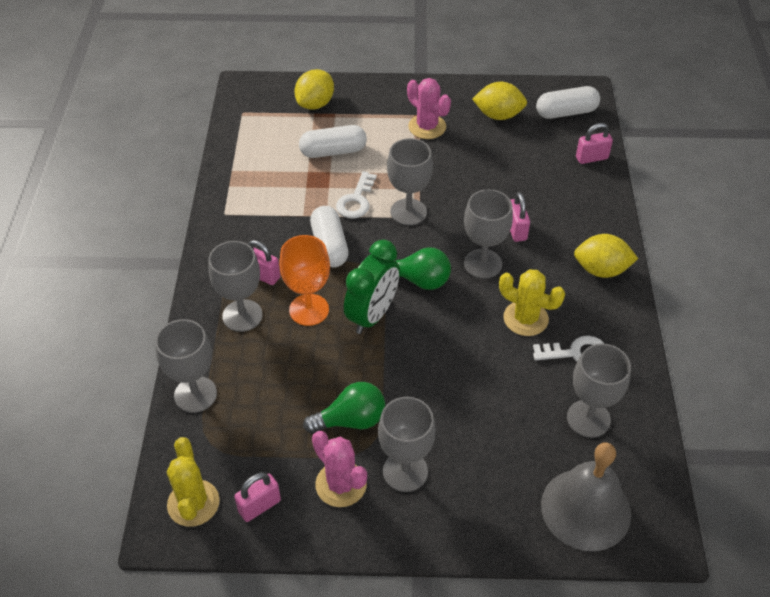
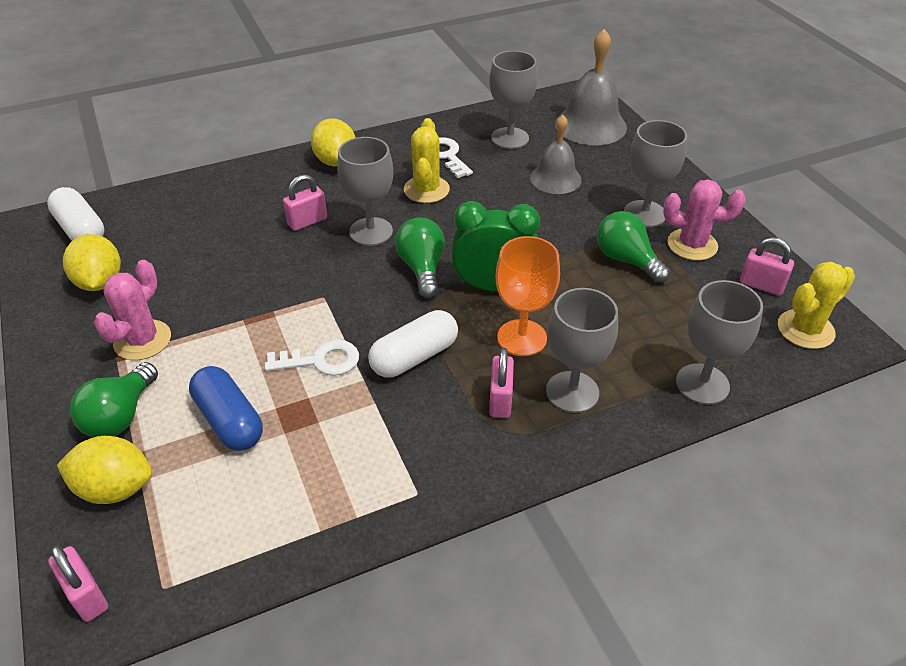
camera: 115 degrees left, 5 degrees down
(333, 151) = (229, 420): white capsule -> blue capsule
(341, 484) = (692, 245): pink cactus -> pink cactus turned 75 degrees clockwise
(367, 111) = (120, 416): none -> green light bulb
(408, 212) = (319, 308): grey goblet -> none
(498, 425) = (555, 178): none -> grey bell
(591, 158) = (164, 196): pink padlock -> pink padlock (87, 595)

